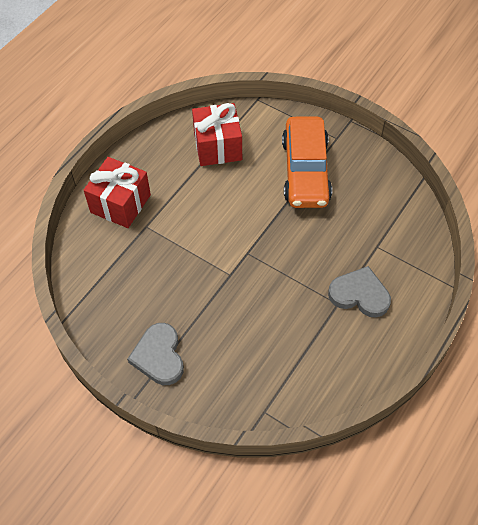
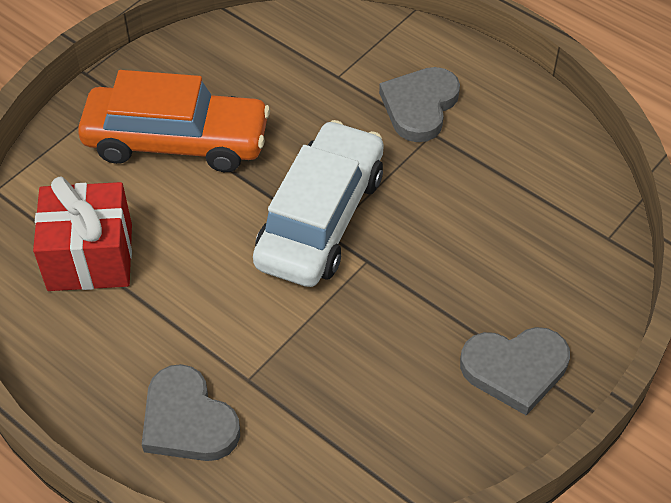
camera: 85 degrees left, 5 degrees down
(120, 203) = (188, 420): red gift -> grey heart
(258, 248) = (321, 218): none -> white car

